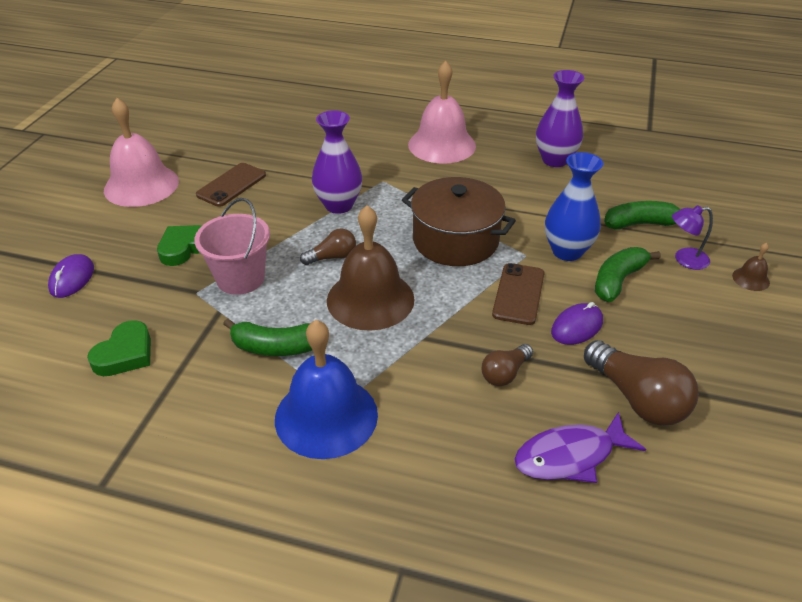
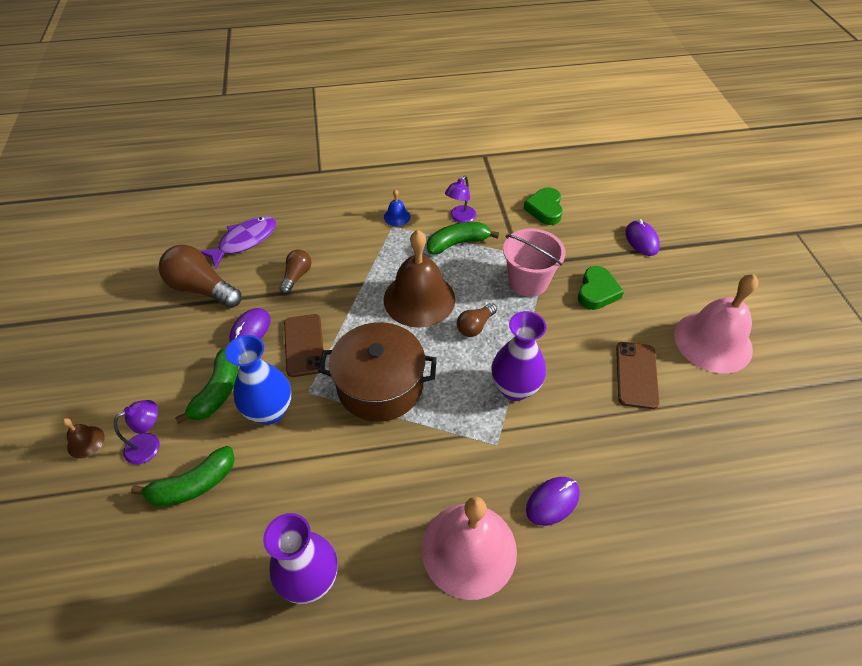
camera: 155 degrees right, 10 degrees up
(243, 381) = (460, 218): none -> purple lamp
(326, 416) = (397, 217): blue bell -> blue bell, size x0.42
(369, 147) = (552, 502): none -> purple mouse

